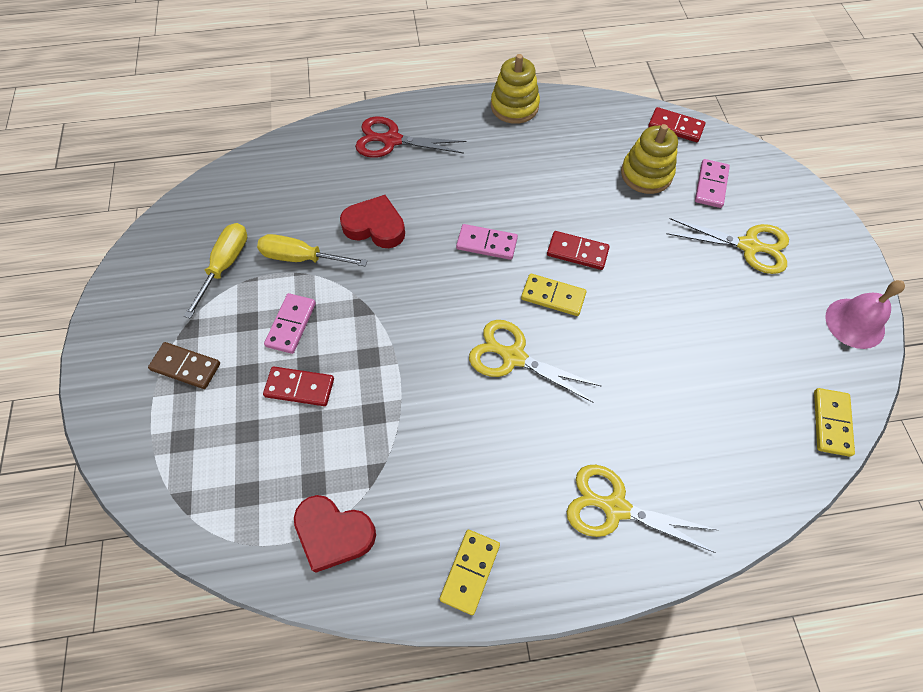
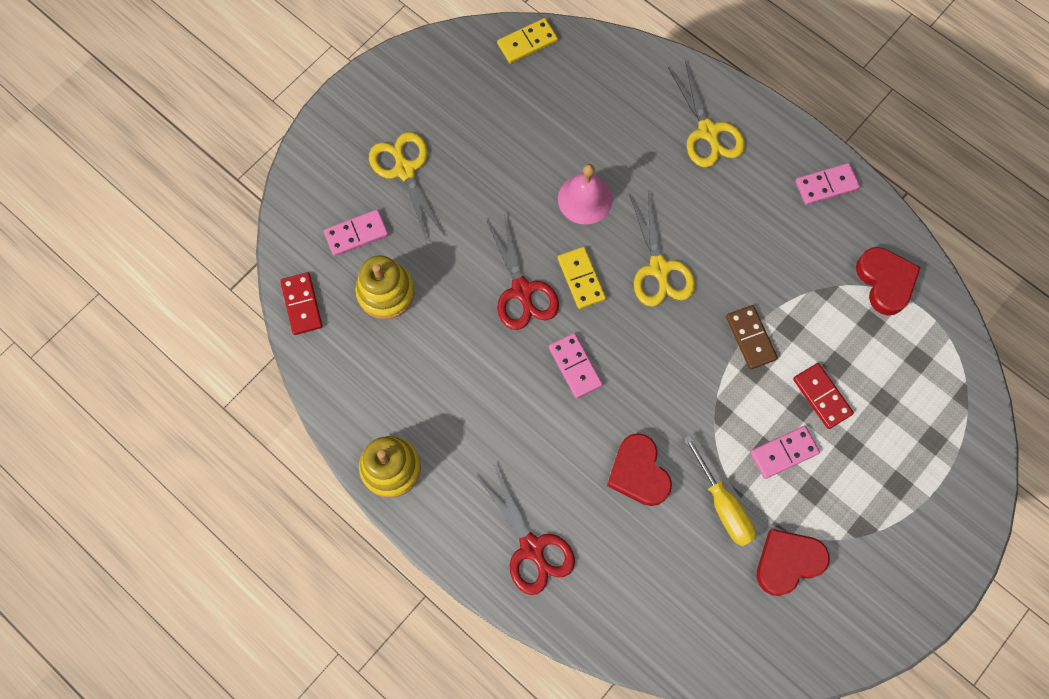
camera: 130 degrees left, 10 degrees up
(186, 367) = (888, 497): brown domino -> brown domino (750, 338)
(225, 266) = (788, 562): yellow screwdriver -> red heart
(470, 572) = (826, 185): yellow domino -> pink domino
(577, 252) = (522, 290): red domino -> red scissors
(855, 323) = (423, 65): pink bell -> pink bell (585, 199)

